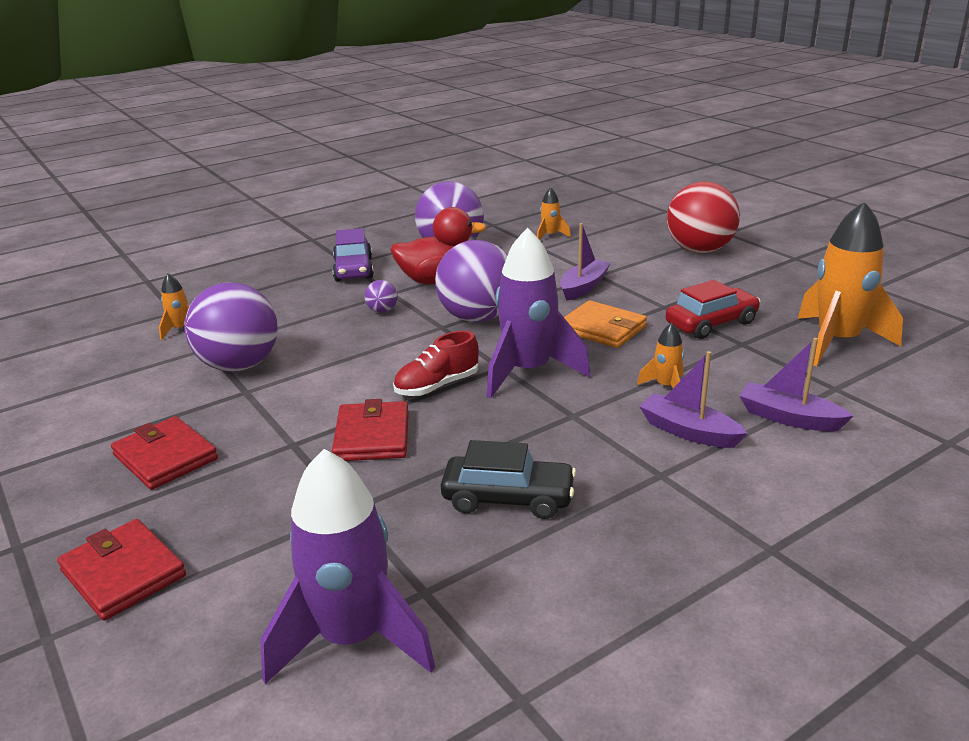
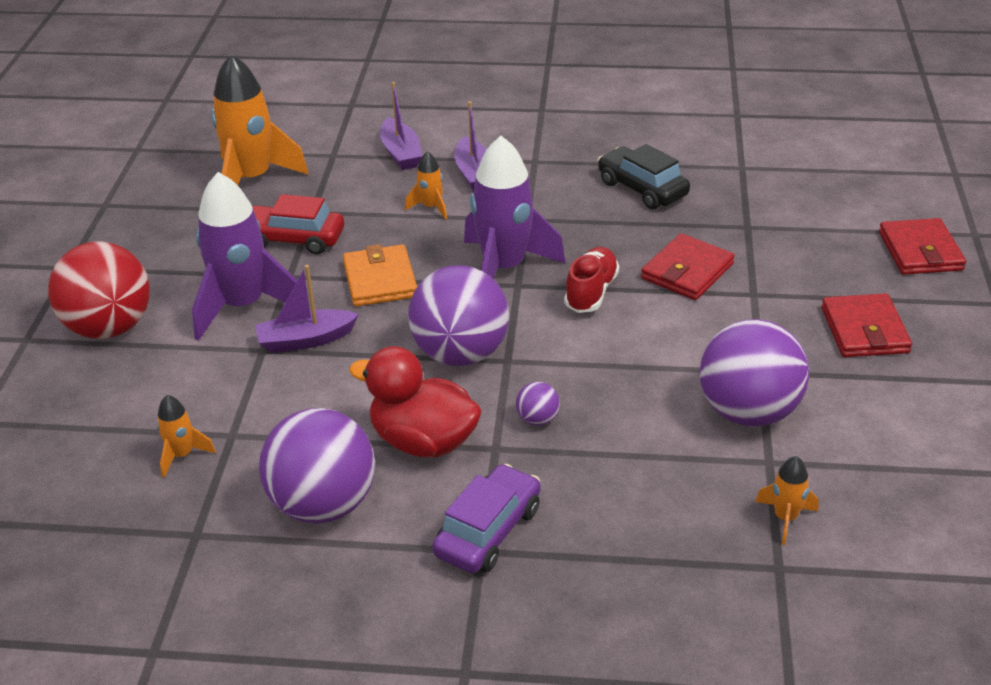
camera: 140 degrees left, 10 degrees up
(352, 638) = (798, 164): purple rocket -> purple rocket (243, 306)
(437, 386) = (591, 292): red shoe -> red shoe turned 75 degrees counterclockwise

